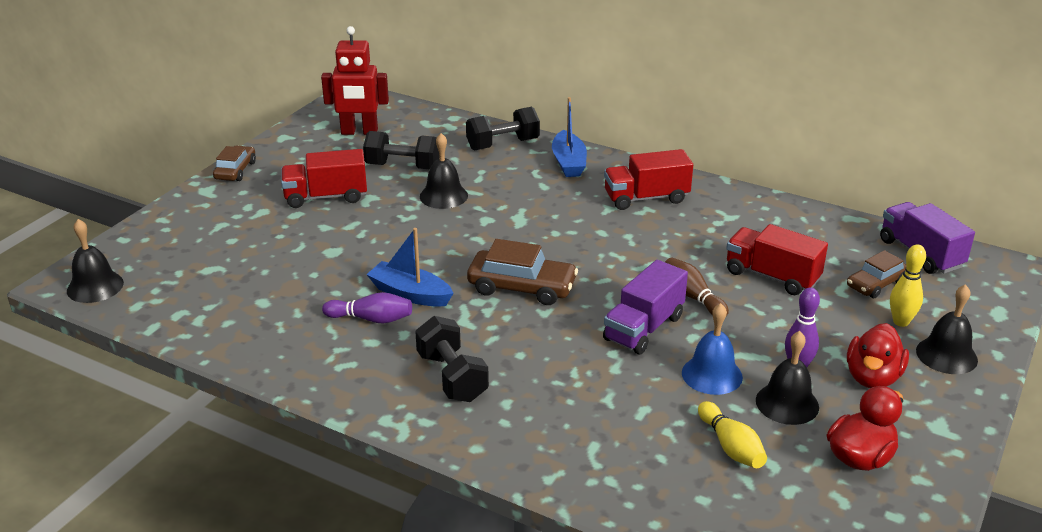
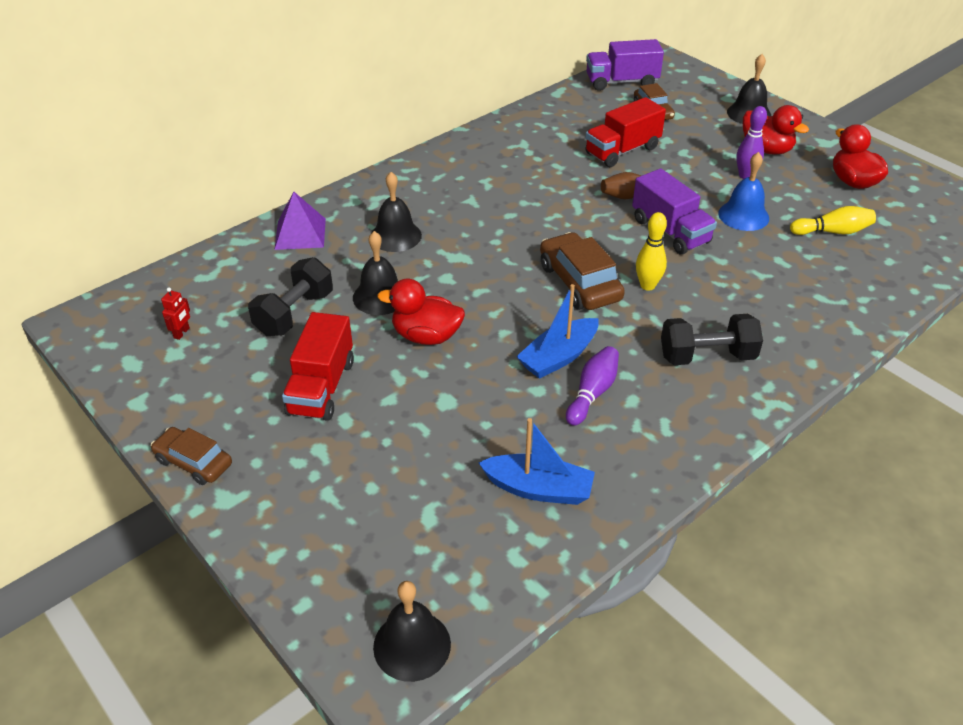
camera: 70 degrees left, 10 degrees up
(359, 132) = (182, 333): red robot -> red robot, size x0.40
(405, 226) = (426, 336): none -> red duck
(503, 144) = (300, 233): black dumbbell -> purple pyramid
(522, 287) = (579, 282): brown car -> brown car turned 60 degrees counterclockwise
(568, 163) = (370, 202): blue boat -> blue boat (539, 489)
(646, 198) = (466, 176): red truck -> none
(787, 403) = (787, 193): black bell -> black bell (395, 236)
(901, 322) = (704, 117): yellow bowling pin -> yellow bowling pin (647, 285)

